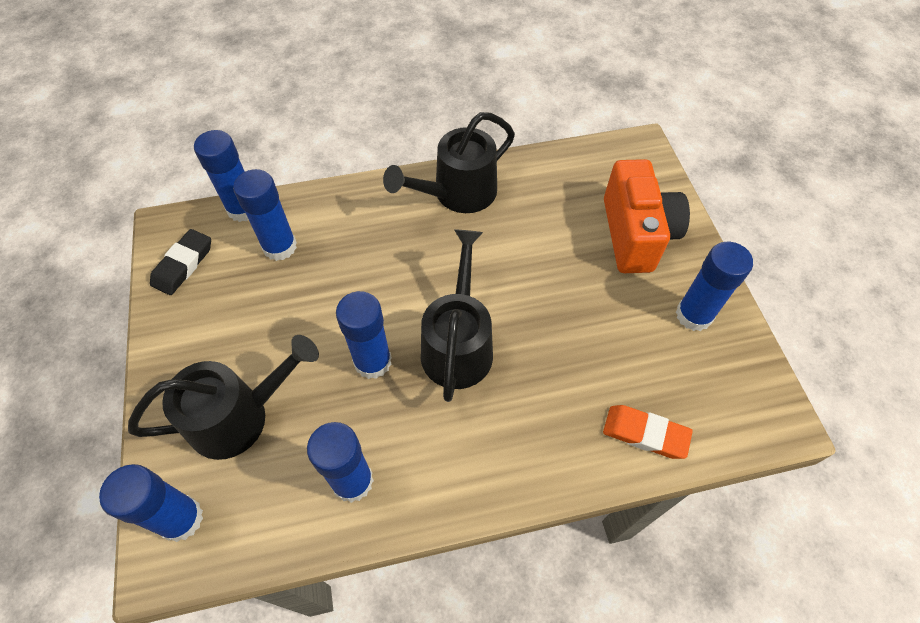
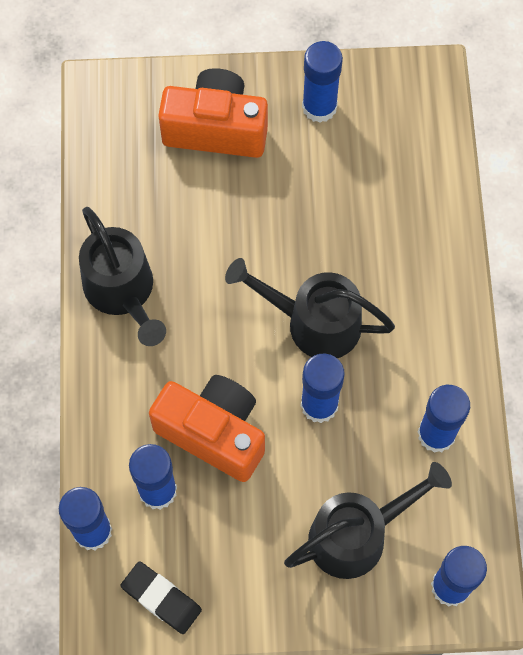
camera: 80 degrees left, 10 degrees up
(240, 416) = (357, 534): black watering can -> black watering can turned 75 degrees clockwise
(336, 279) = (213, 433): none -> orange camera
(645, 434) = (428, 183): orange eraser -> none

